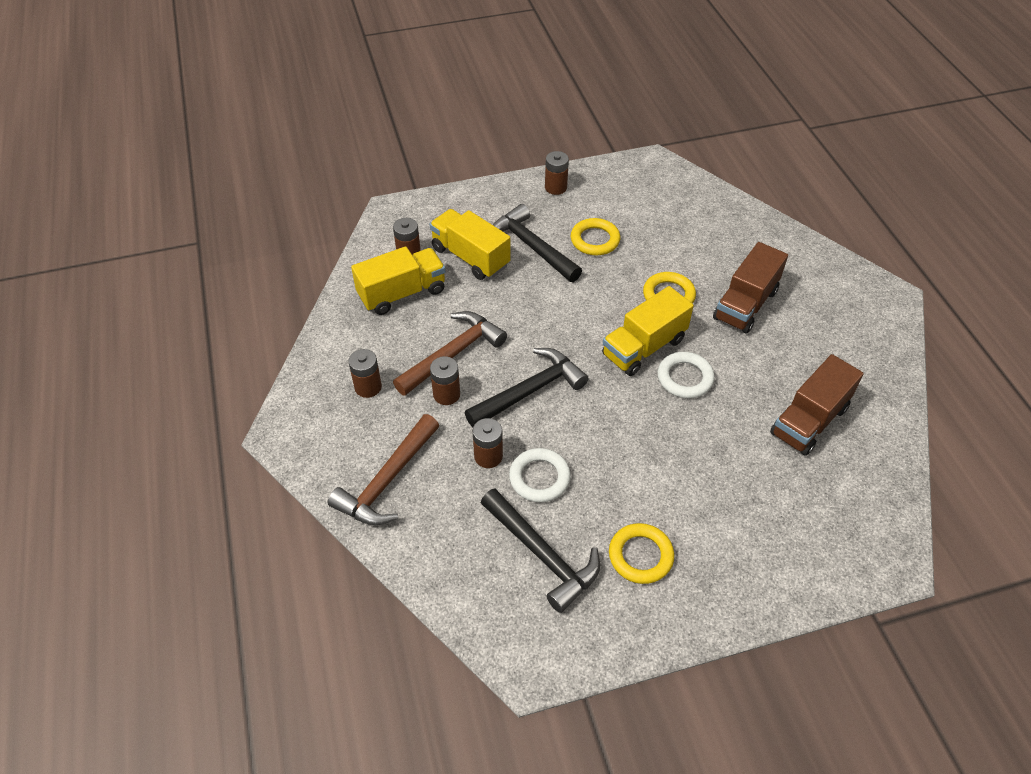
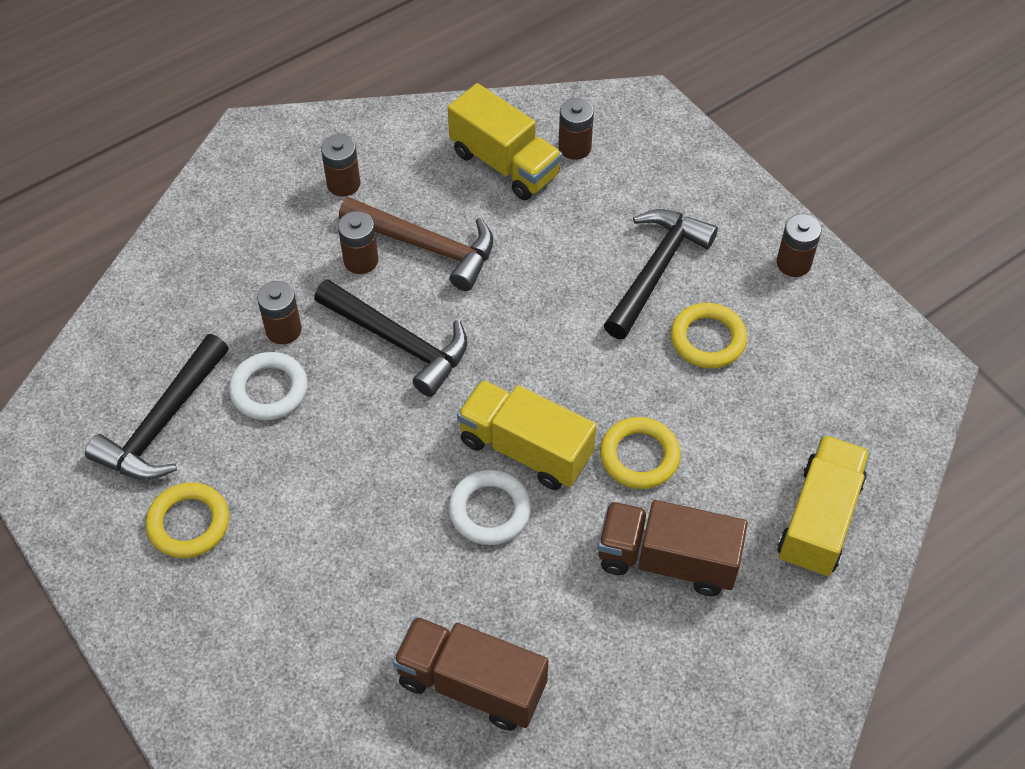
camera: 70 degrees right, 5 degrees up
(387, 480) = (219, 247): brown hammer -> none
(470, 257) = (602, 211): yellow truck -> yellow truck (819, 520)

